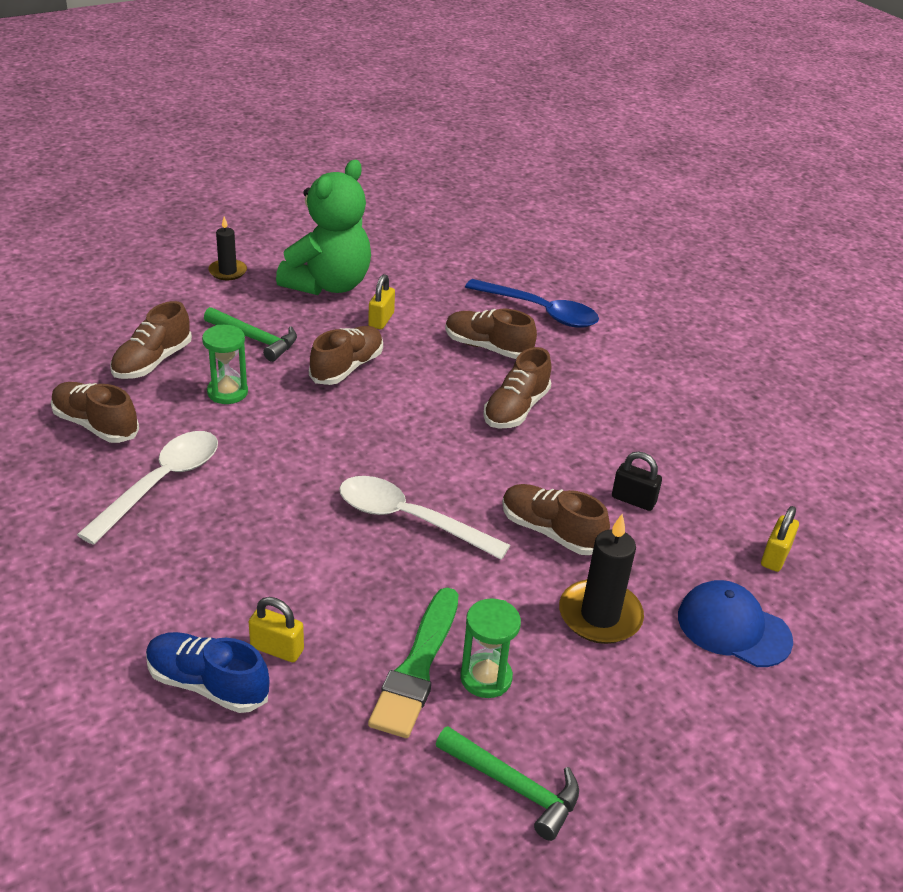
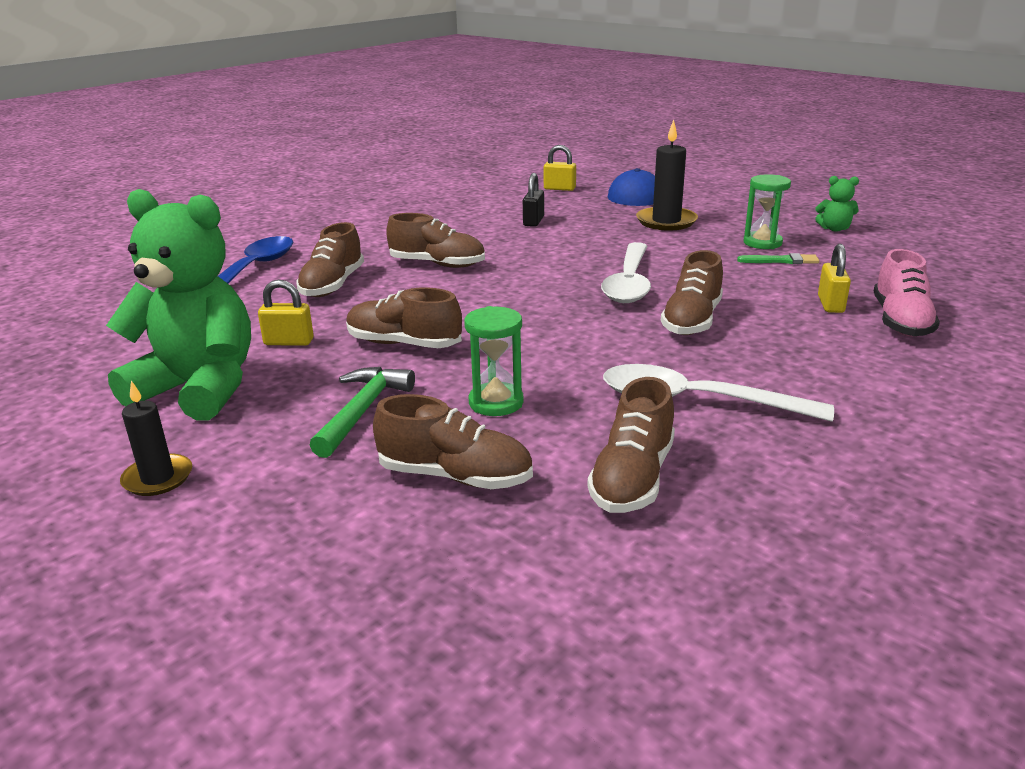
camera: 100 degrees left, 10 degrees down
(207, 684) = (900, 321): blue shoe -> pink shoe
(417, 667) = (781, 261): green brush -> green brush, size x0.52
(514, 786) = (834, 229): green hammer -> green teddy bear
(551, 532) = (595, 240): brown shoe -> brown shoe (692, 320)

